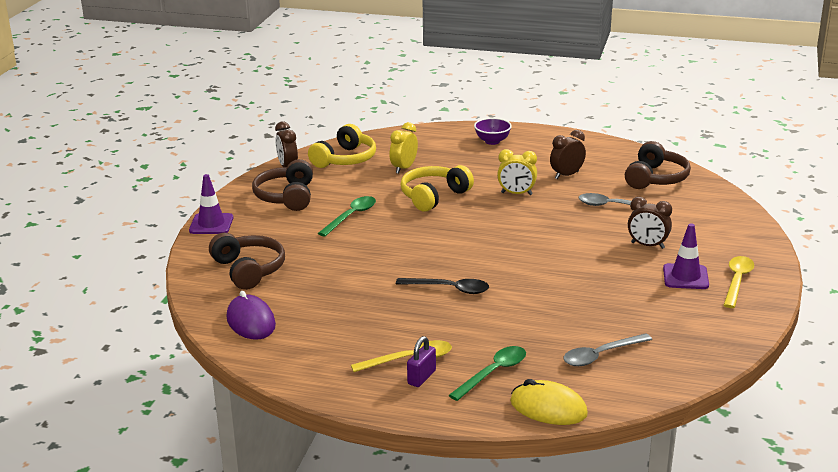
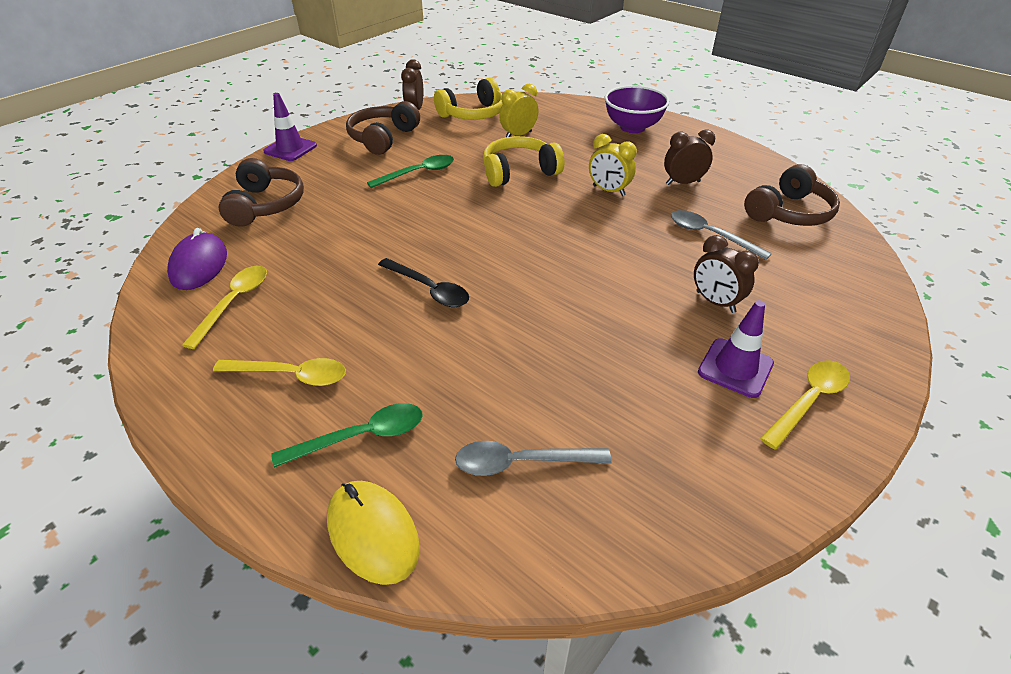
camera: 25 degrees right, 15 degrees up
(313, 335) = (234, 303): none -> yellow spoon
(421, 377) = (276, 409): purple padlock -> none
(492, 141) = (632, 127): purple bowl -> purple bowl, size x1.53

